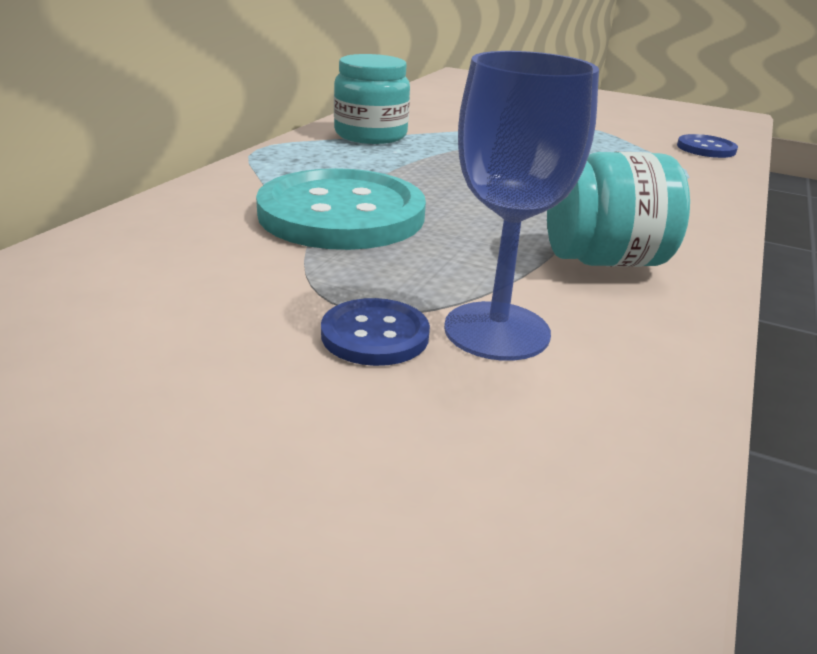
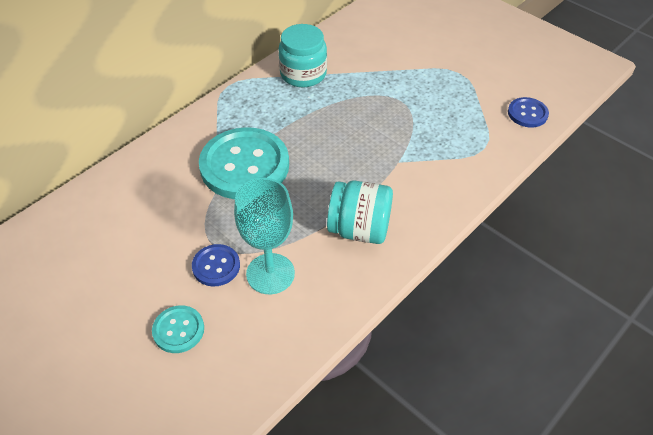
camera: 20 degrees right, 20 degrees up
(355, 452) = (178, 330): none -> turquoise button
(497, 331) = (270, 274): blue goblet -> turquoise goblet

